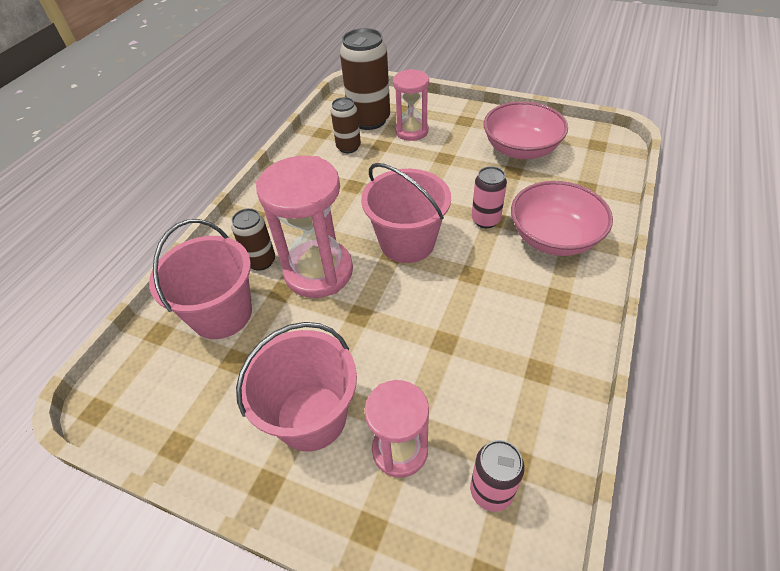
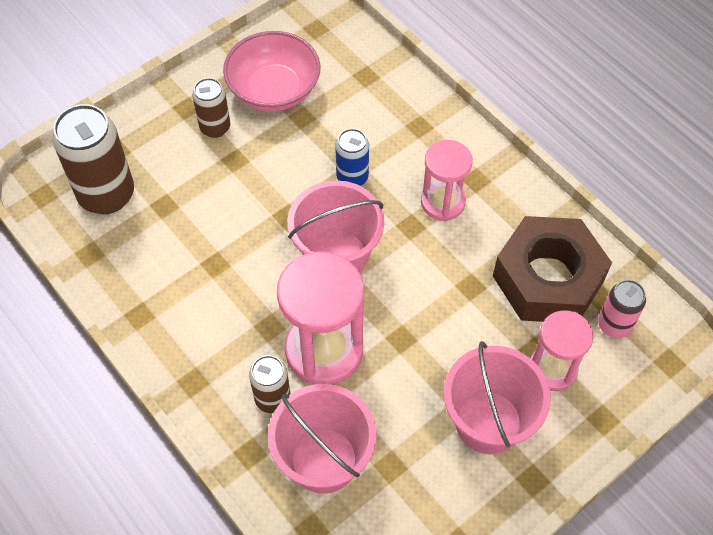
camera: 65 degrees left, 10 degrees up
(348, 147) = (142, 239): brown can -> brown can (215, 127)
(411, 131) = (164, 165): pink hourglass -> pink hourglass (443, 202)
(485, 220) = (352, 177): pink can -> blue can
(499, 401) = (548, 279): none -> brown nut
(554, 238) = (410, 140): pink bowl -> none

